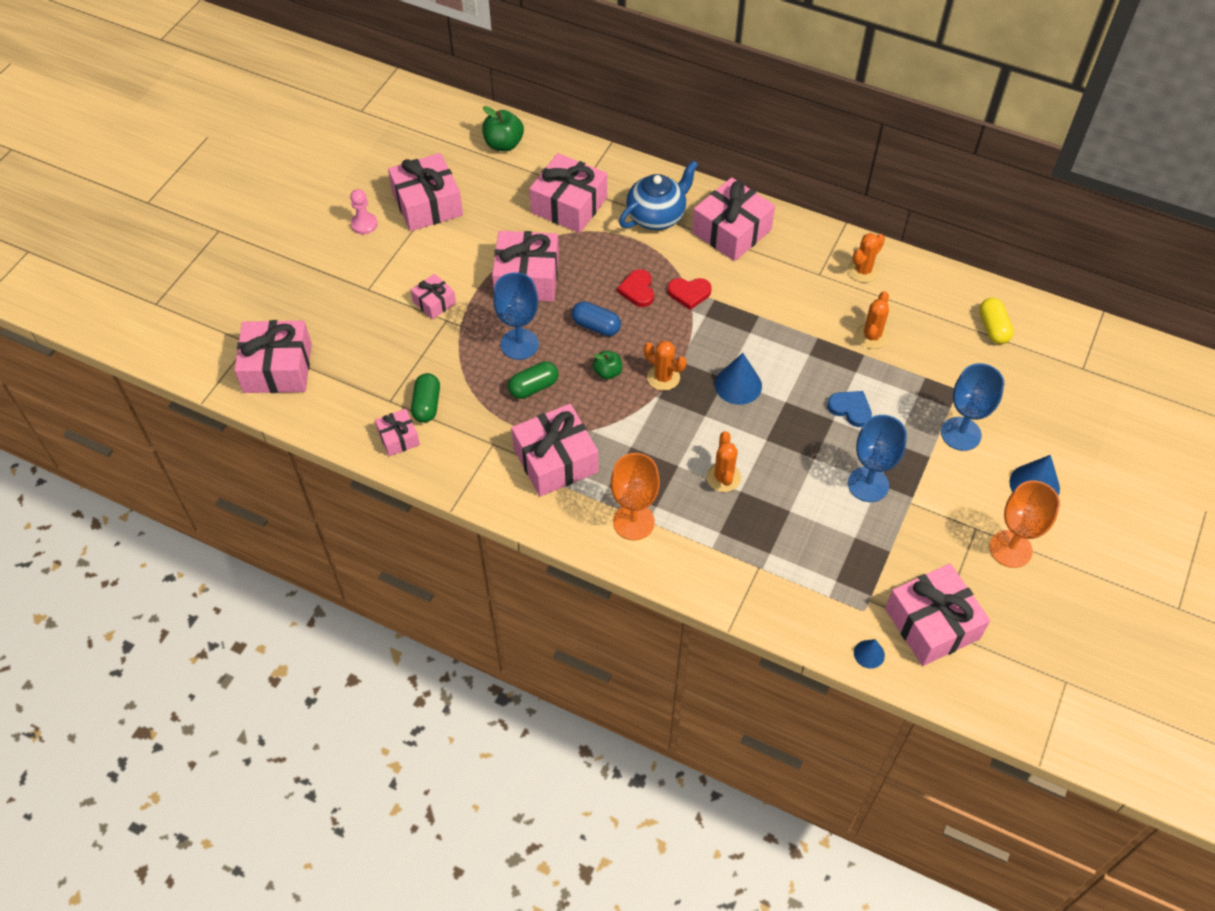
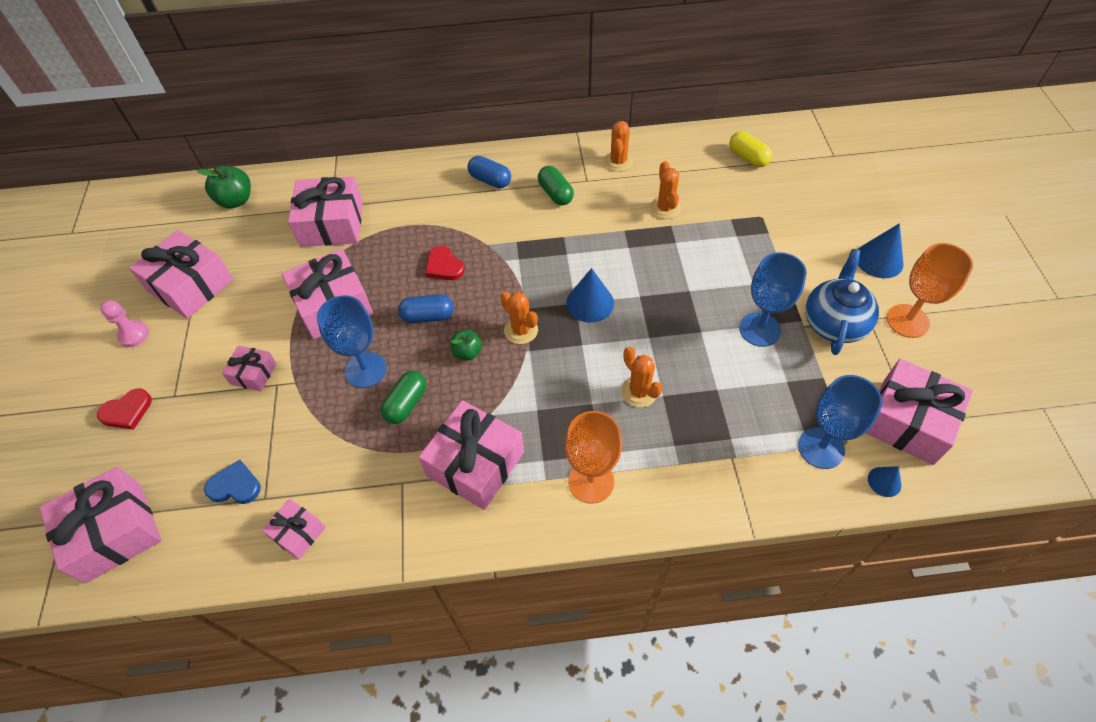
camera: 30 degrees left, 0 degrees up
(427, 405) = (307, 480): green capsule -> green capsule (555, 194)
(657, 216) = (417, 197): blue teapot -> blue teapot (834, 323)
(663, 377) = (521, 330): orange cactus -> orange cactus turned 45 degrees clockwise
(689, 293) = (491, 247): red heart -> red heart (127, 411)
(731, 231) = (490, 180): pink gift -> blue capsule
(850, 409) = (696, 274): blue heart -> blue heart (235, 486)
(961, 434) = (793, 249): blue goblet -> blue goblet (821, 448)

